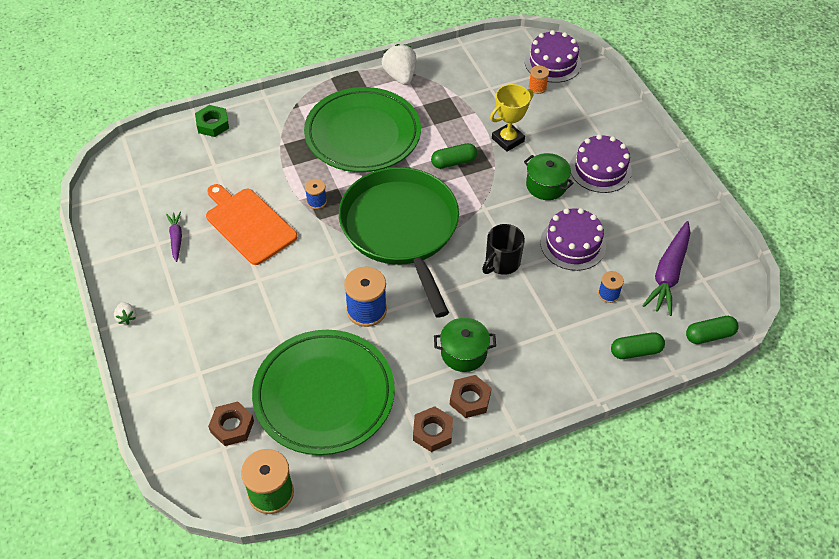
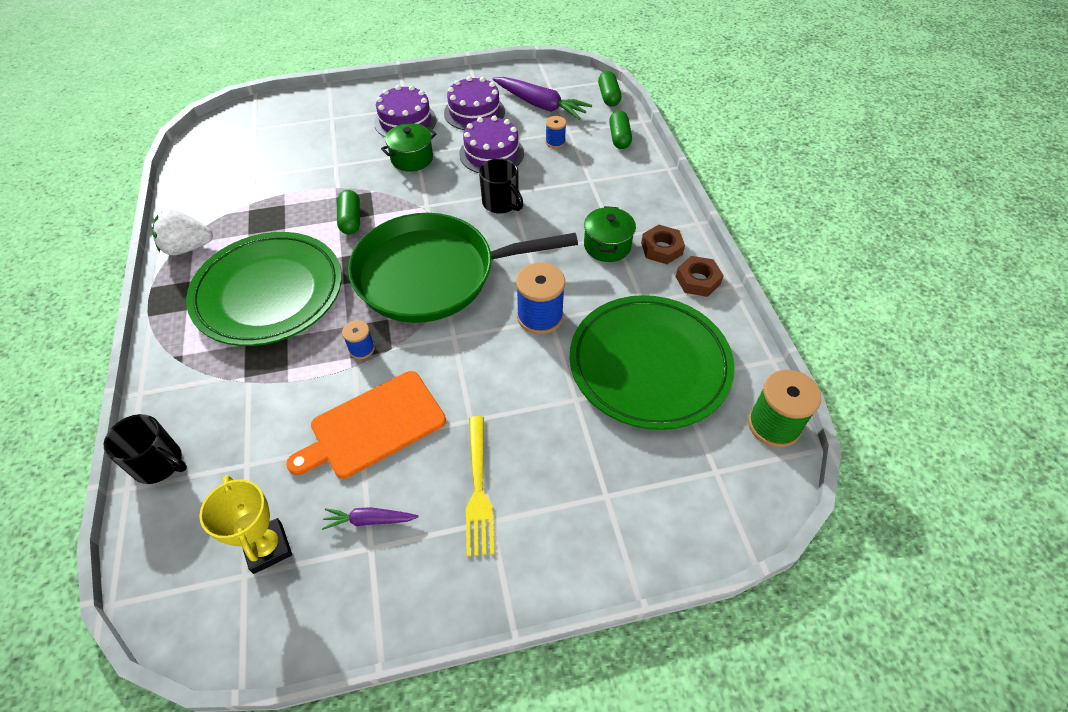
camera: 80 degrees left, 0 degrees up
(126, 318) = (500, 592): white strawberry -> none
(201, 294) = (479, 489): none -> yellow fork
(212, 124) = (159, 463): green nut -> black mug
(232, 426) = (687, 460): brown nut -> none
(508, 140) = (337, 175): yellow trophy -> yellow trophy (268, 548)
(537, 87) = (273, 143): orange spool -> none
(552, 63) = (243, 127): purple cake -> purple cake (474, 112)

